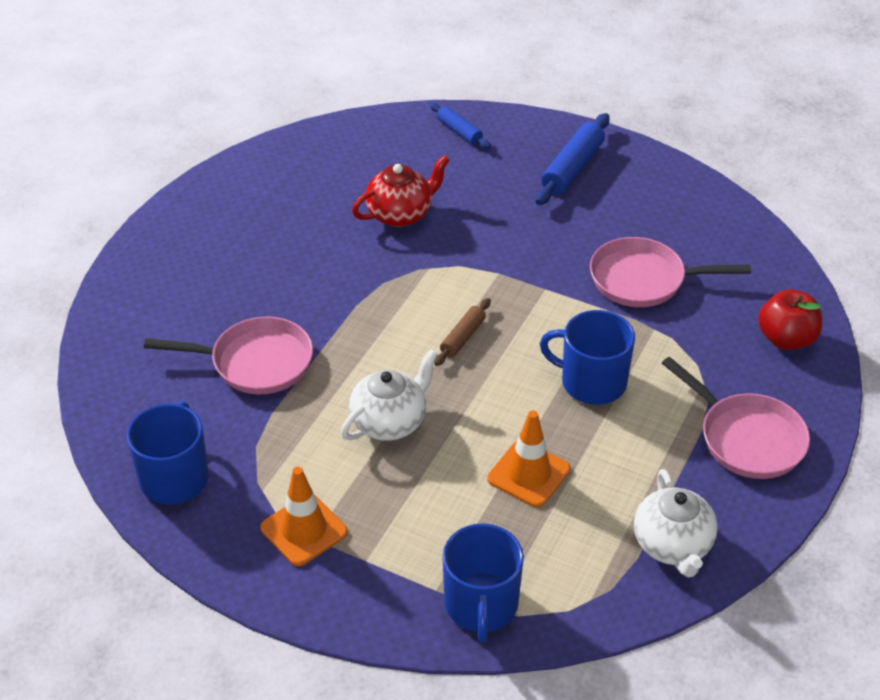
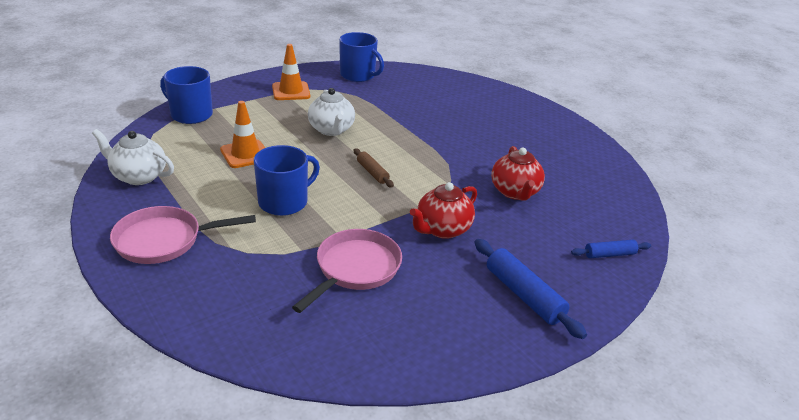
camera: 115 degrees right, 10 degrees down
(255, 362) = (415, 110): pink pan -> none
(523, 245) = (442, 229): none -> red teapot
(786, 339) = (218, 311): red apple -> none

